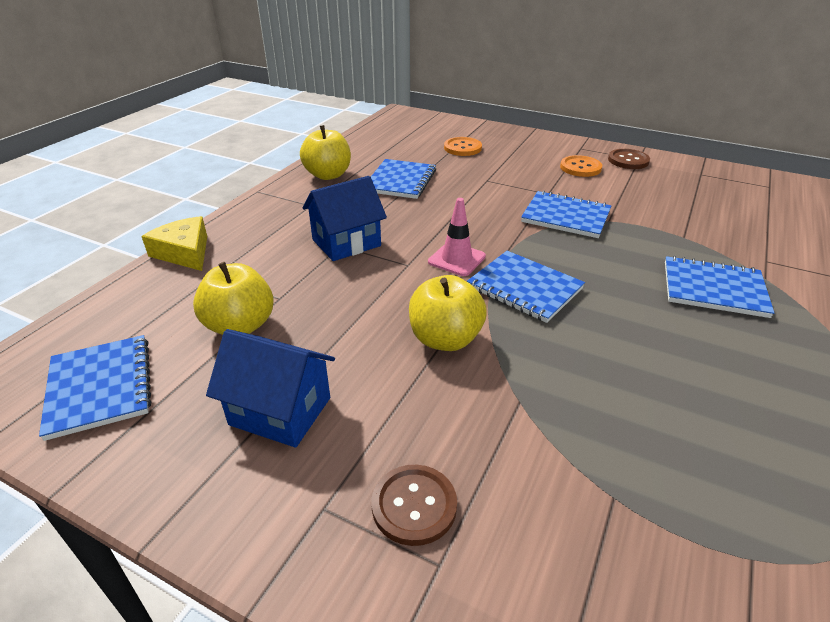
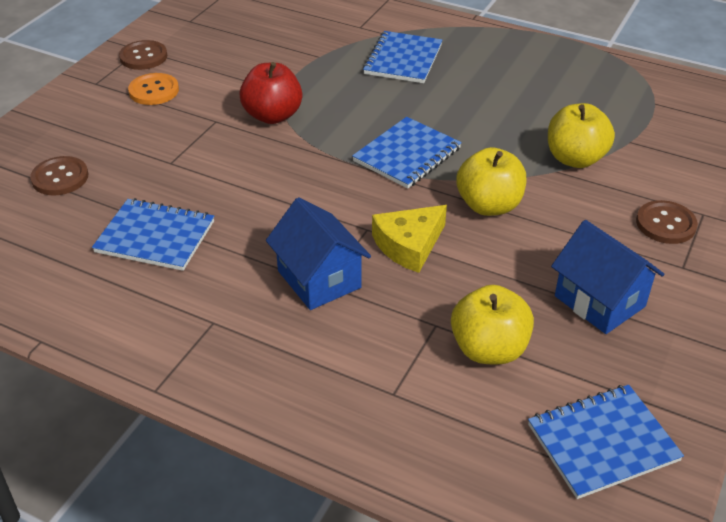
camera: 90 degrees left, 5 degrees up
(184, 252) = (337, 438): yellow cheese -> yellow cheese (409, 245)
(280, 411) = (599, 301): blue house -> blue house turned 60 degrees counterclockwise
(328, 175) = (116, 312): yellow apple -> yellow apple (575, 159)
(456, 259) = (357, 194): pink traffic cone -> none
(462, 148) = (60, 178): orange button -> brown button
(566, 216) = (272, 115): blue notebook -> red apple

